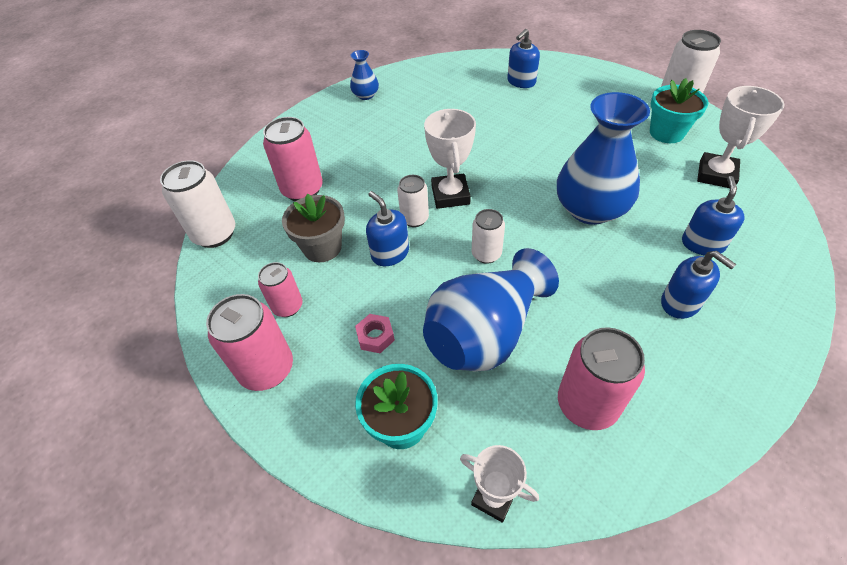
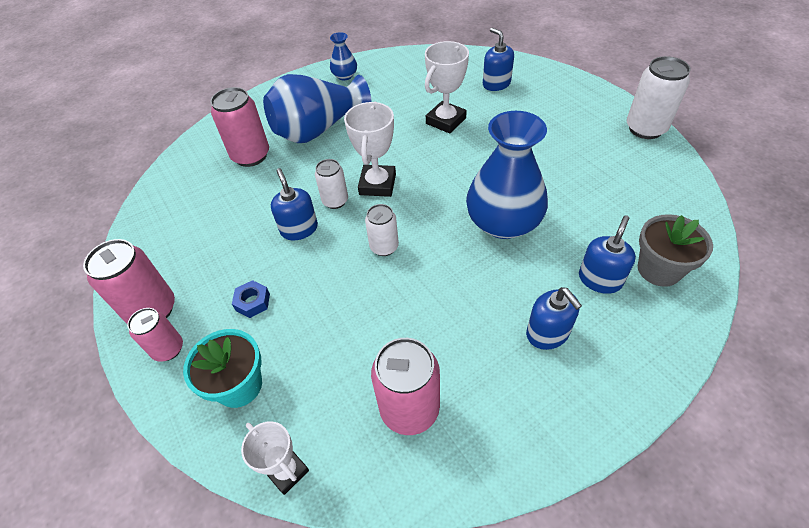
camera: 15 degrees right, 0 degrees up
(215, 234) = (162, 182): white can -> none
(287, 306) = (192, 259): pink can -> pink can (168, 349)
(322, 247) = (244, 212): grey flower pot -> grey flower pot (659, 269)
(375, 336) = (253, 302): pink nut -> blue nut
(485, 333) = (349, 321): blue vase -> blue vase (318, 129)
(521, 82) = (496, 84): blue soap dispenser -> blue soap dispenser turned 90 degrees clockwise
(666, 133) = (619, 159): turquoise flower pot -> none
(716, 175) = (650, 211): white trophy -> white trophy (446, 121)

